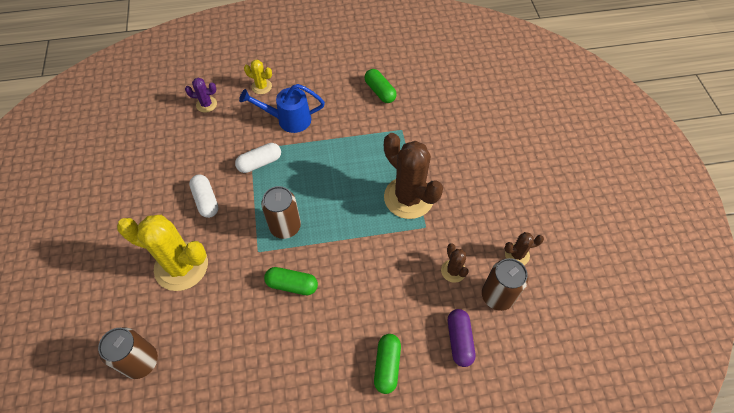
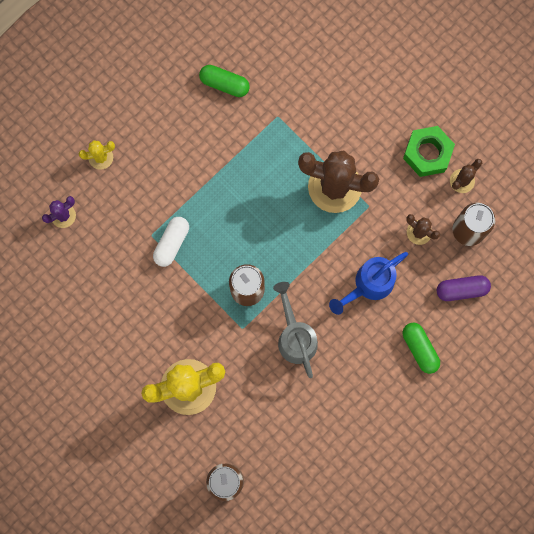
camera: 35 degrees left, 20 degrees up
(206, 200) = (155, 314): white capsule -> none
(288, 120) = (160, 178): blue watering can -> blue watering can (369, 285)
(292, 285) = (295, 337): green capsule -> grey watering can
(459, 340) = (461, 289): purple capsule -> purple capsule turned 60 degrees counterclockwise
(500, 218) = (427, 153): none -> green nut

